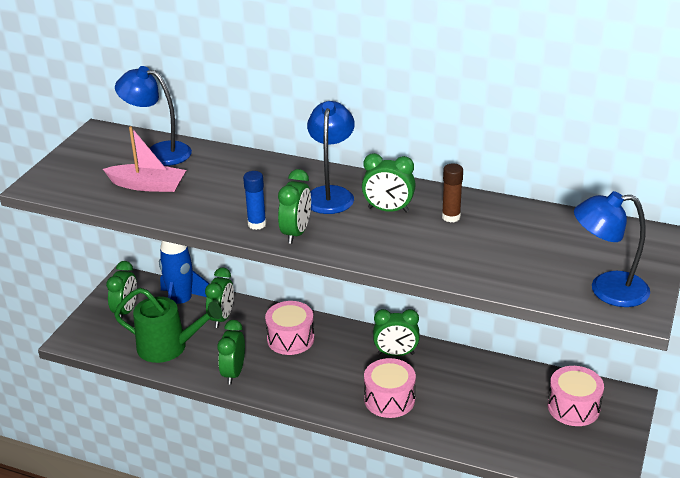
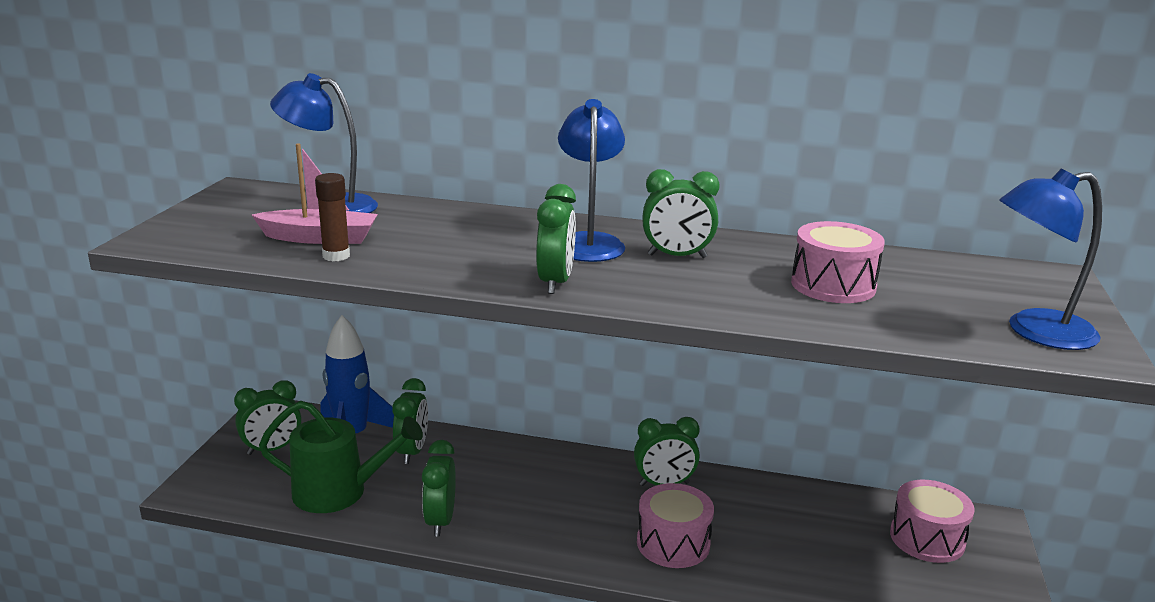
camera: 10 degrees left, 10 degrees down
(126, 311) = (272, 449): green clock -> green clock turned 60 degrees clockwise
(257, 224) = (493, 274): blue glue stick -> none
(290, 339) = (514, 473): pink drum -> pink drum (833, 285)
(451, 217) = (767, 261): brown glue stick -> brown glue stick (336, 256)

